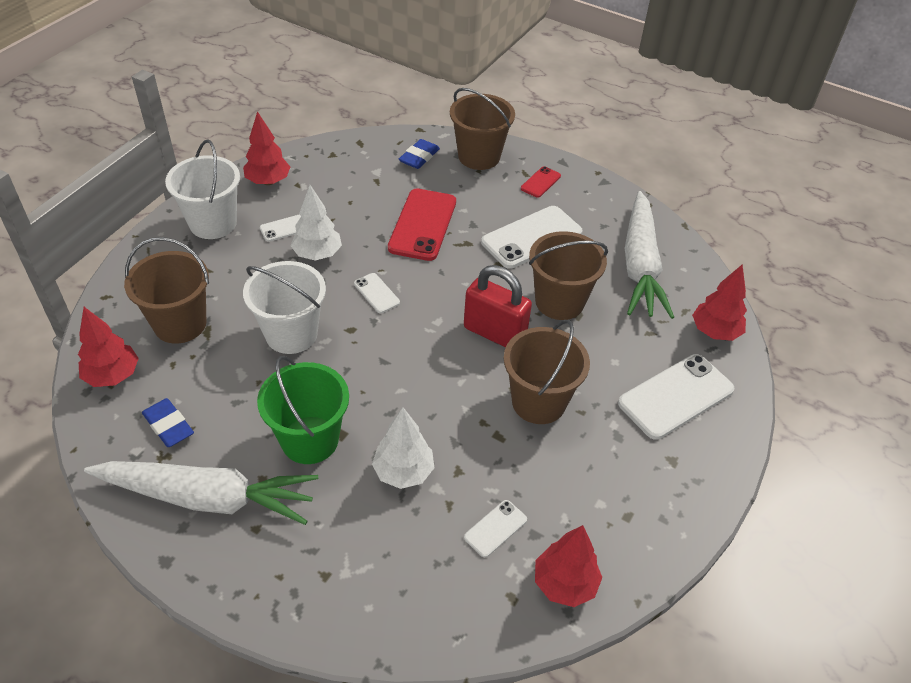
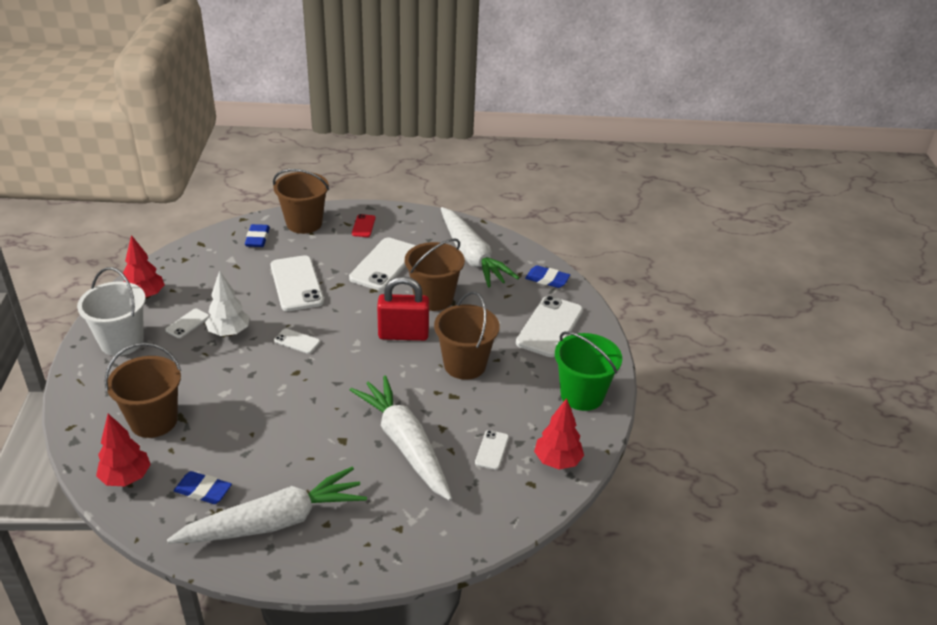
camera: 30 degrees left, 10 degrees down
(291, 334) = (252, 393): white bucket -> none
(310, 440) = (322, 453): green bucket -> green bucket (582, 395)
(403, 472) = (405, 444): white tree -> white carrot
(423, 225) = (296, 284): red phone -> white phone
(714, 332) = (547, 279): red tree -> blue eraser

